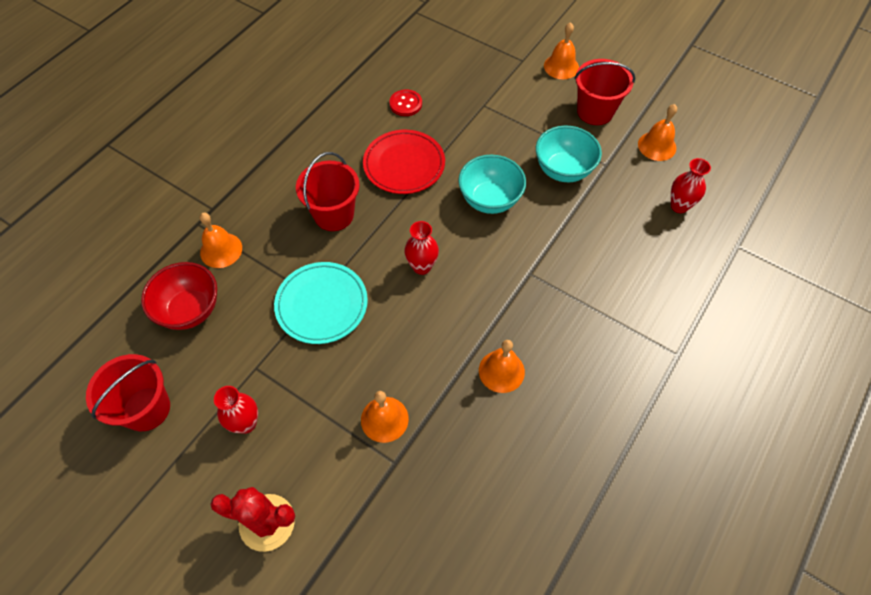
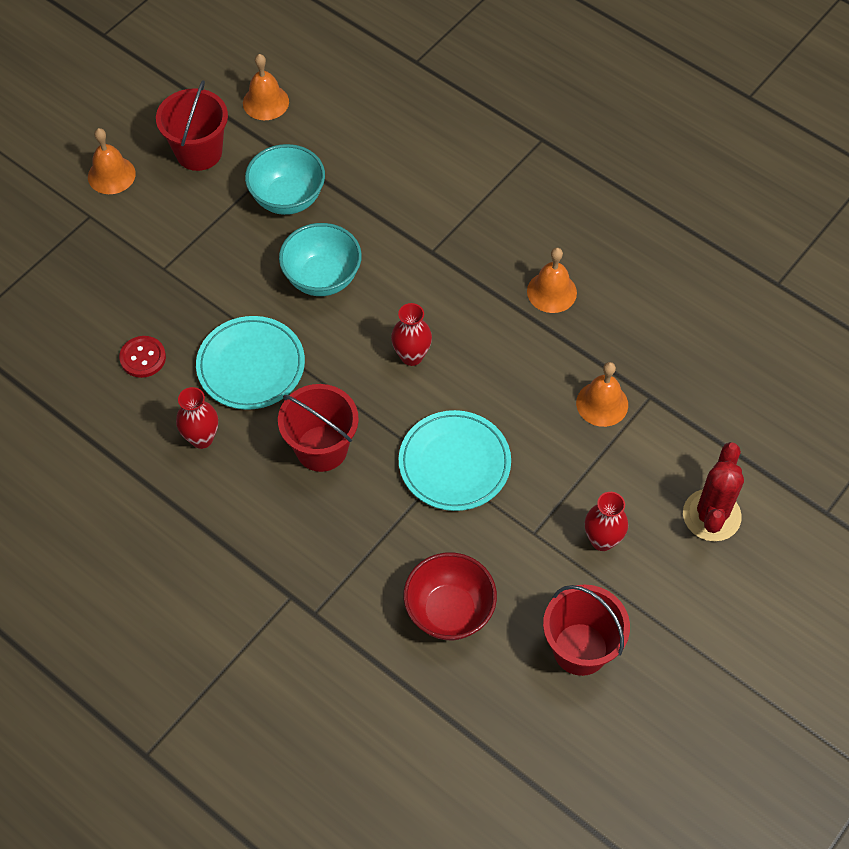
camera: 85 degrees left, 0 degrees up
(221, 250) = (361, 581): orange bell -> none
(404, 164) = (251, 366): red plate -> turquoise plate
(679, 206) = (357, 99): red vase -> red vase (202, 438)

